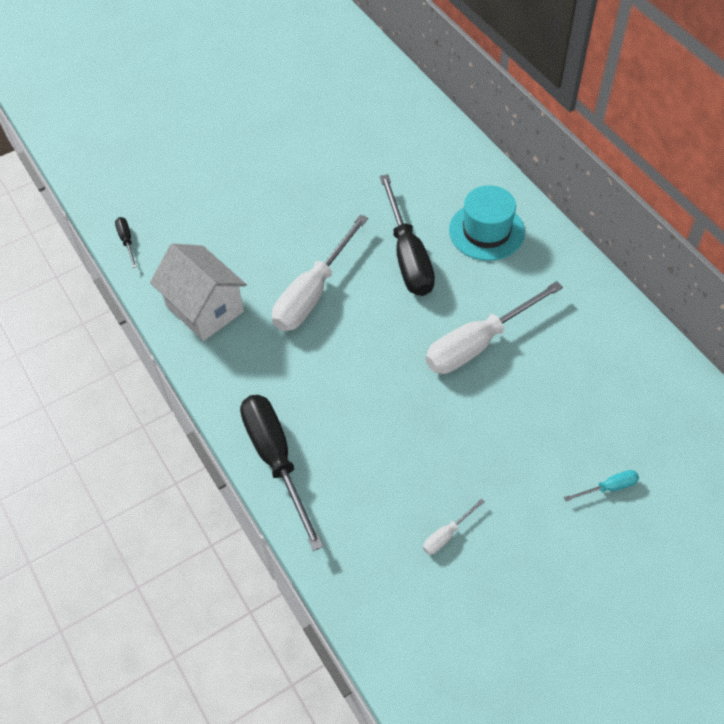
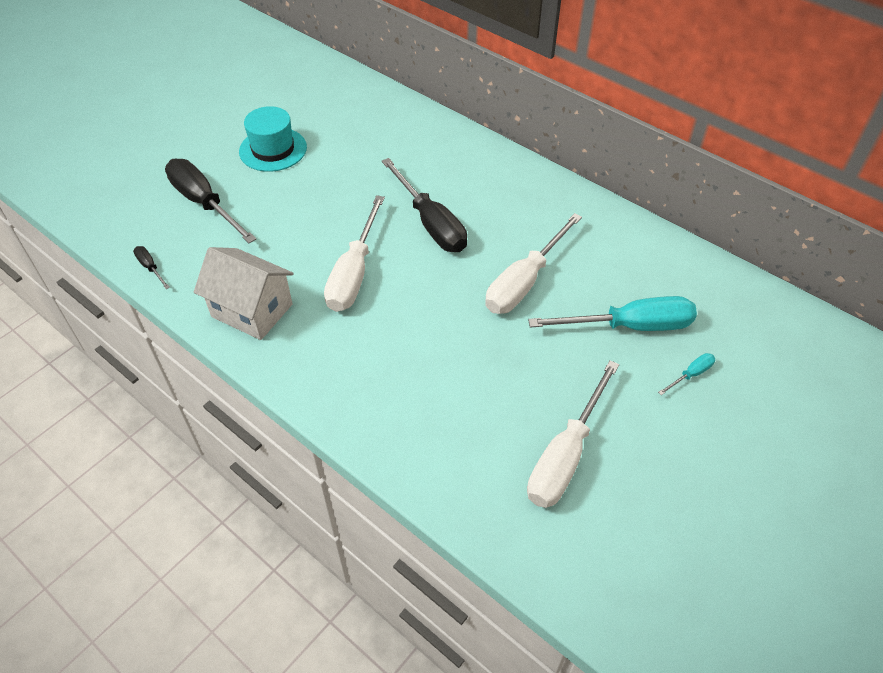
camera: 20 degrees left, 5 degrees down
(276, 460) = (374, 431): black screwdriver -> black screwdriver (204, 203)
(446, 535) = (565, 455): white screwdriver -> white screwdriver, size x2.31
(486, 231) = (493, 189): turquoise hat -> turquoise hat (273, 149)
(567, 419) = (630, 326): none -> turquoise screwdriver

